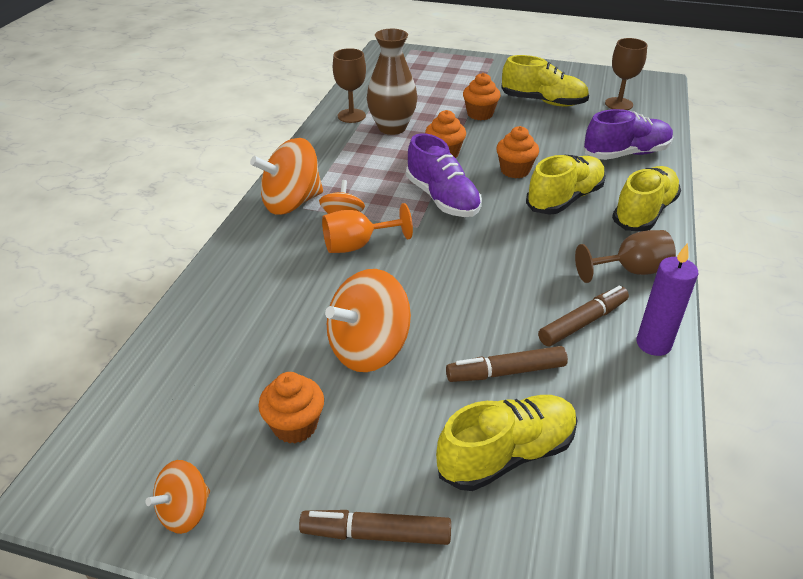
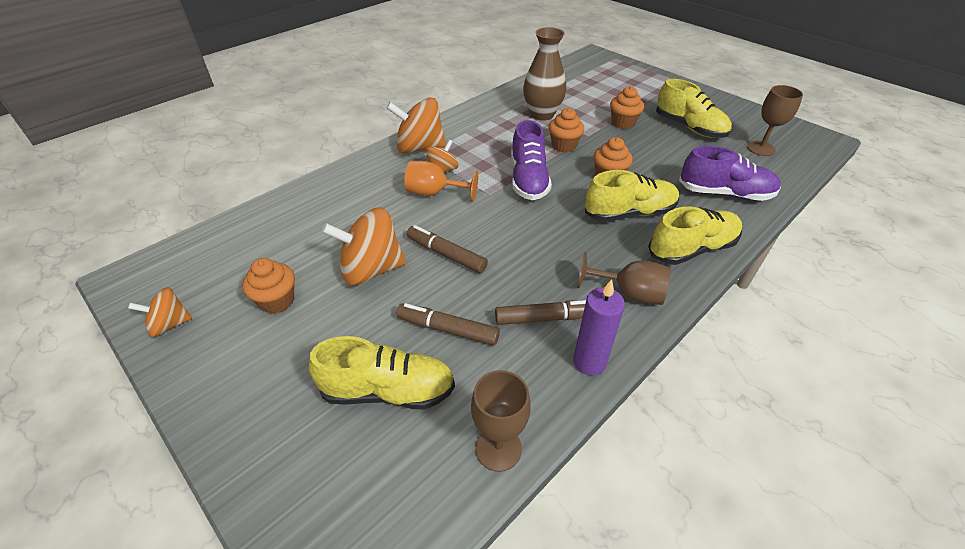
camera: 30 degrees right, 5 degrees up
(351, 116) = (520, 97): brown goblet -> brown goblet (498, 448)
(376, 534) = (253, 399): brown marker -> brown marker (446, 254)

